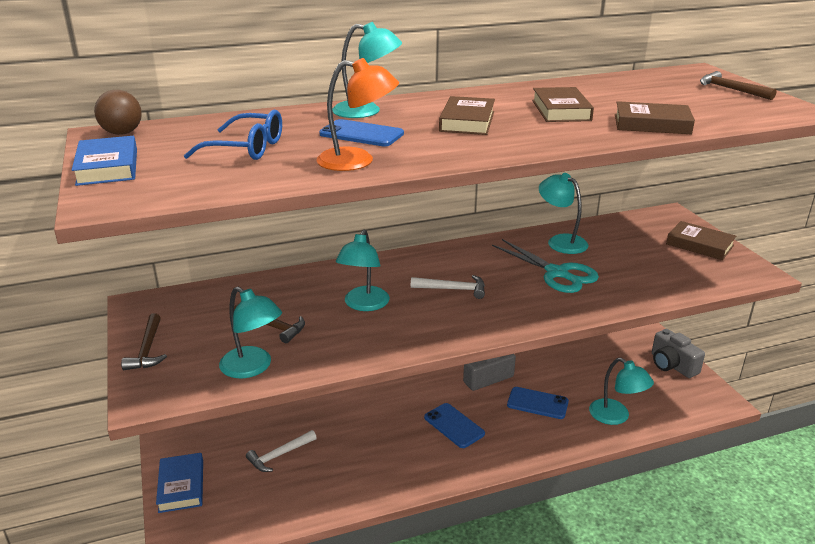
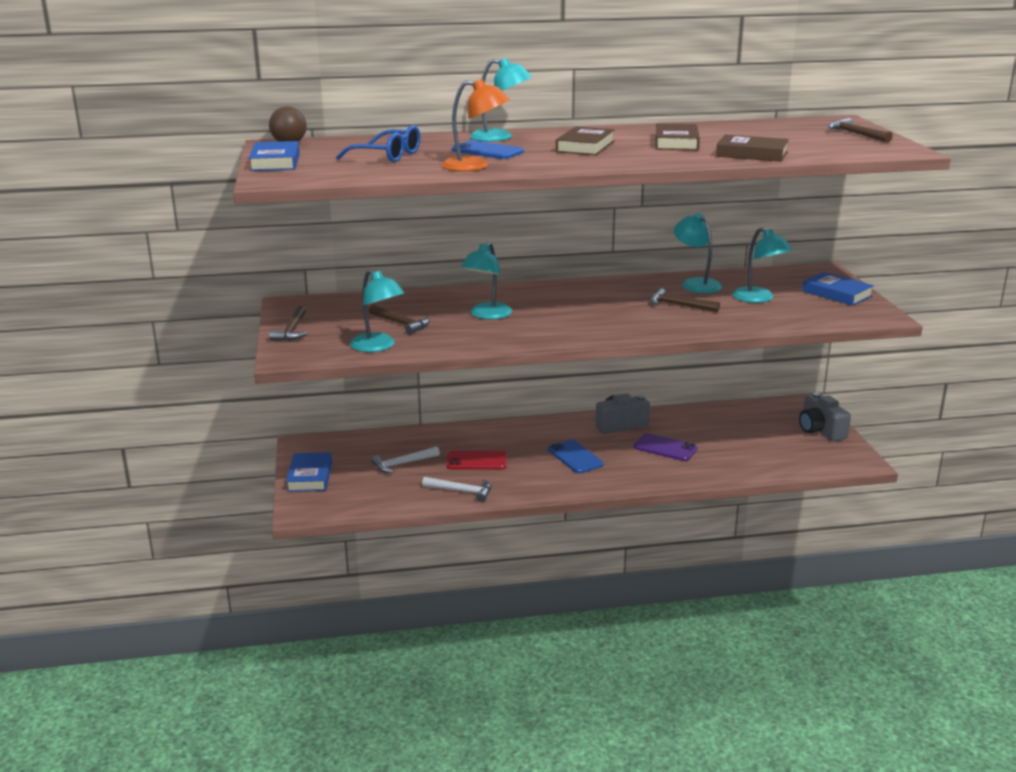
camera: 10 degrees right, 5 degrees down
(356, 442) = (476, 461): none -> red phone
(453, 289) = (573, 310): white hammer -> white hammer (461, 491)
(537, 403) = (665, 448): blue phone -> purple phone
(557, 273) = (679, 305): turquoise scissors -> brown hammer
(616, 416) = (741, 463): turquoise lamp -> turquoise lamp (759, 298)
(699, 245) = (837, 294): brown book -> blue book

